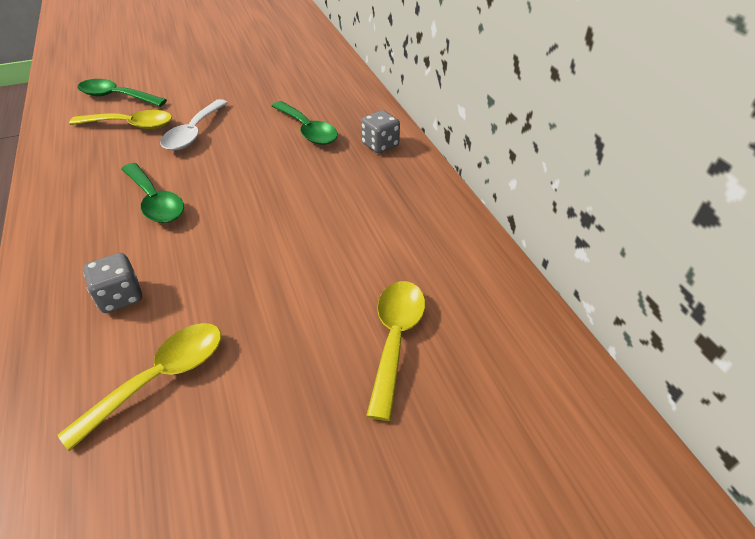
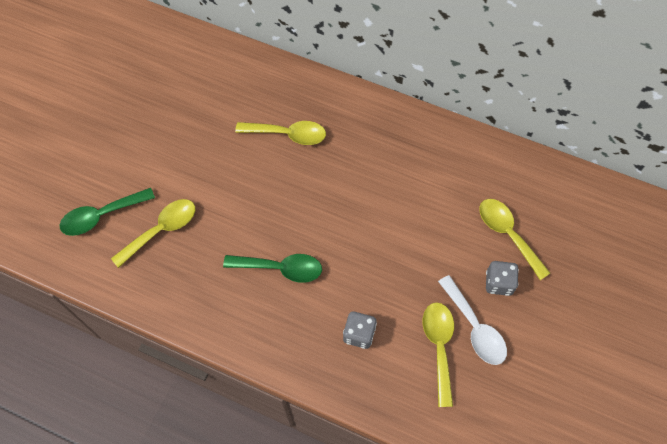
camera: 45 degrees left, 20 degrees up
(194, 133) = (216, 199): white spoon -> white spoon (474, 327)
(307, 130) = (287, 134): green spoon -> yellow spoon
(380, 145) = (348, 111): grey dice -> grey dice (498, 283)

